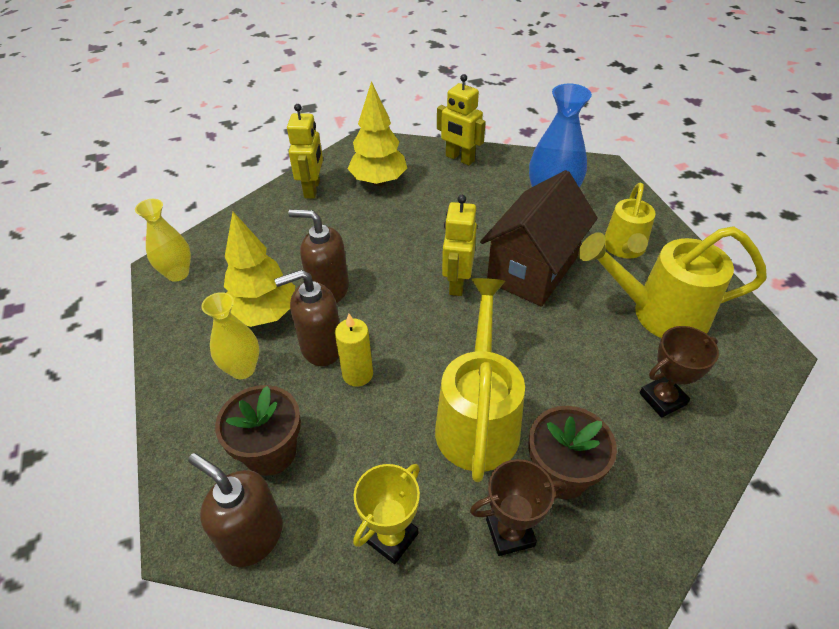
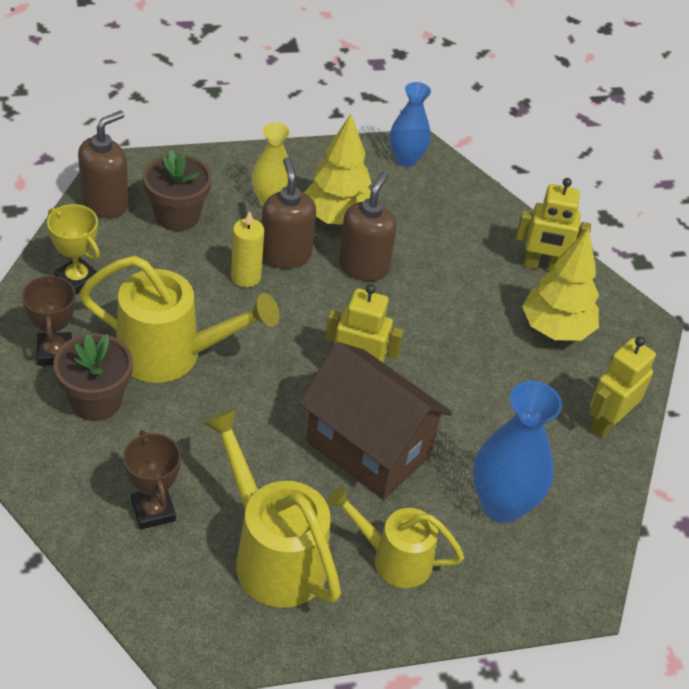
camera: 90 degrees right, 0 degrees up
(177, 273) = (406, 159): yellow vase -> blue vase
(659, 313) = (273, 554): yellow watering can -> yellow watering can turned 45 degrees counterclockwise

